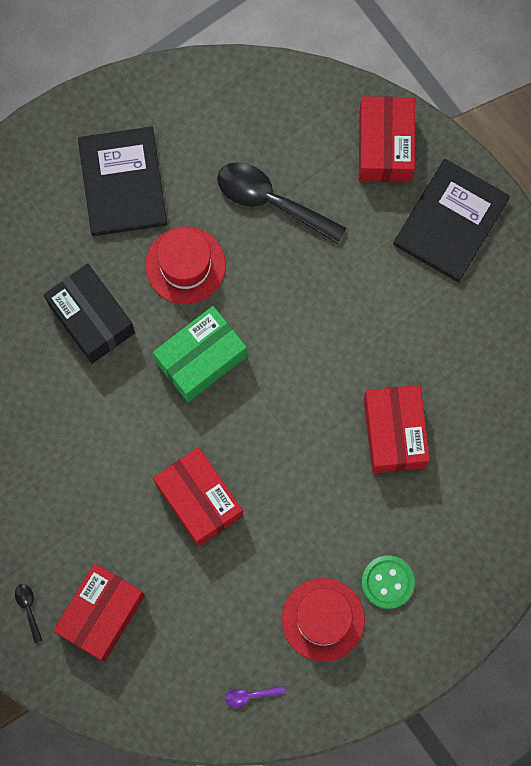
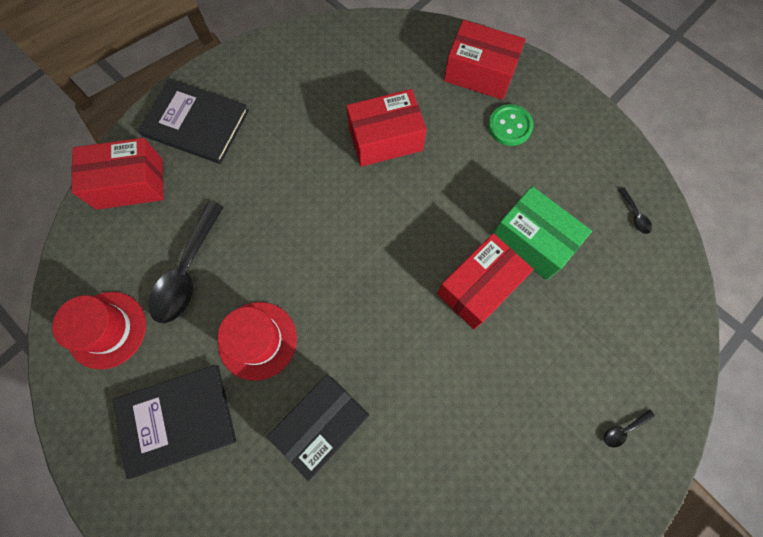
camera: 100 degrees left, 5 degrees down
(101, 614) = (607, 357): red box -> red box (479, 73)
(201, 359) = (347, 309): green box -> green box (532, 241)
(250, 696) = (635, 215): purple spoon -> black spoon
(323, 619) = (554, 169): red hat -> red hat (107, 329)

